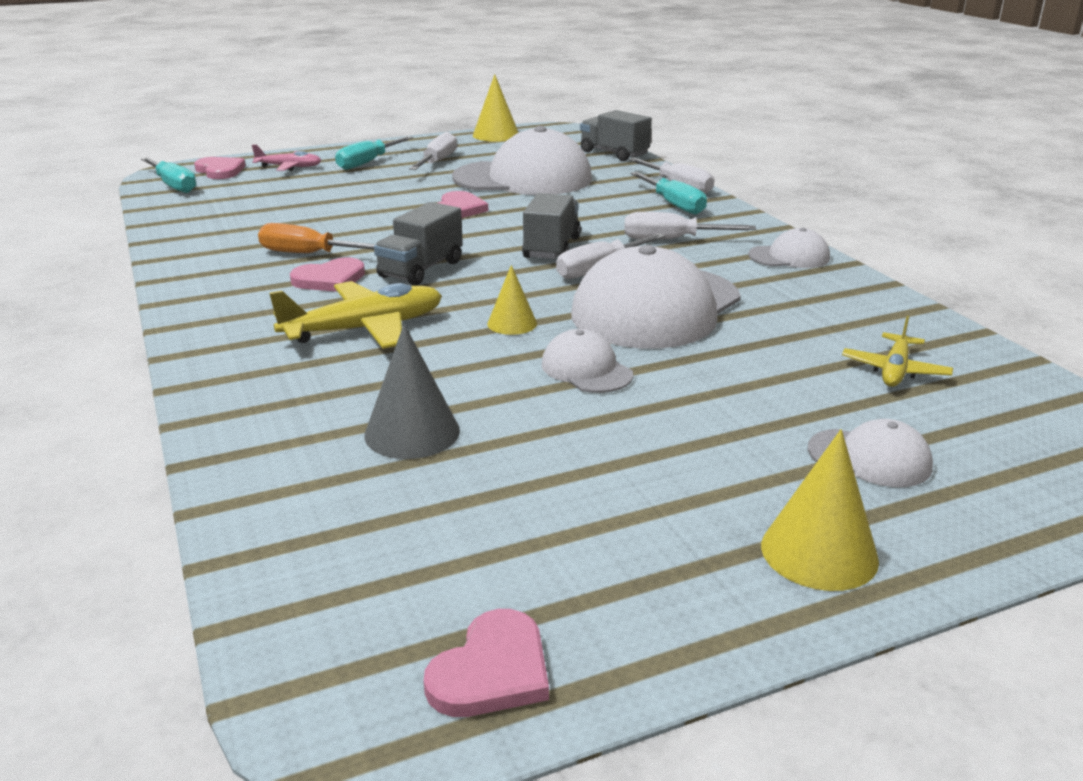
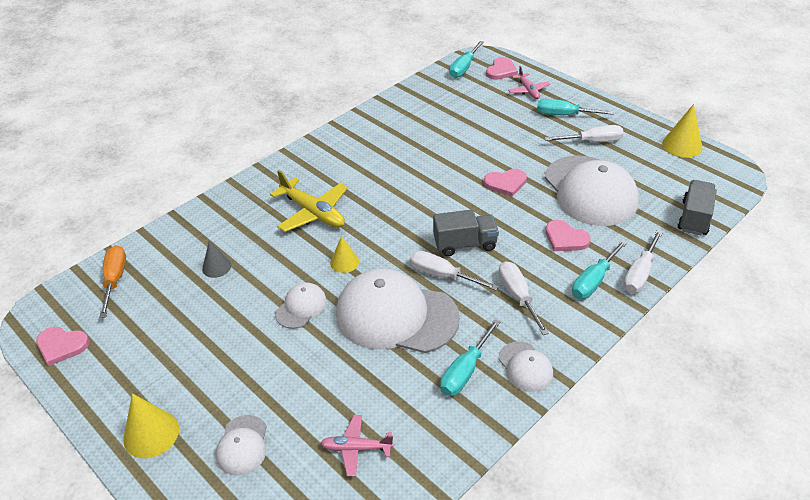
camera: 70 degrees right, 15 degrees up
(308, 254) = (396, 156): orange screwdriver -> orange screwdriver (115, 280)
(330, 279) = (367, 177): pink heart -> pink heart (565, 238)
(412, 432) = (216, 267): grey cone -> grey cone, size x0.64
(421, 269) = (399, 203): grey truck -> none
(781, 286) = (465, 371): none -> turquoise screwdriver
(895, 370) = (356, 448): yellow plane -> pink plane

